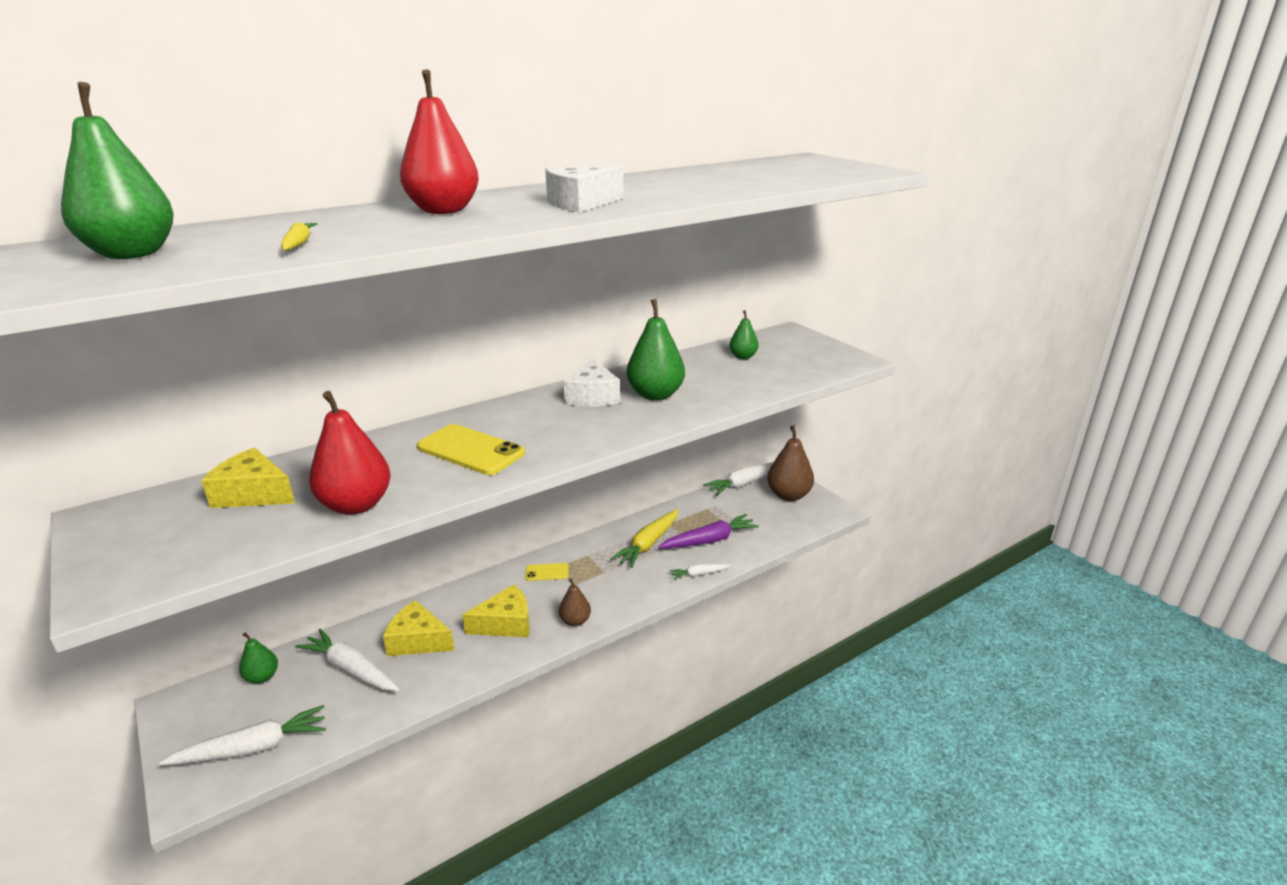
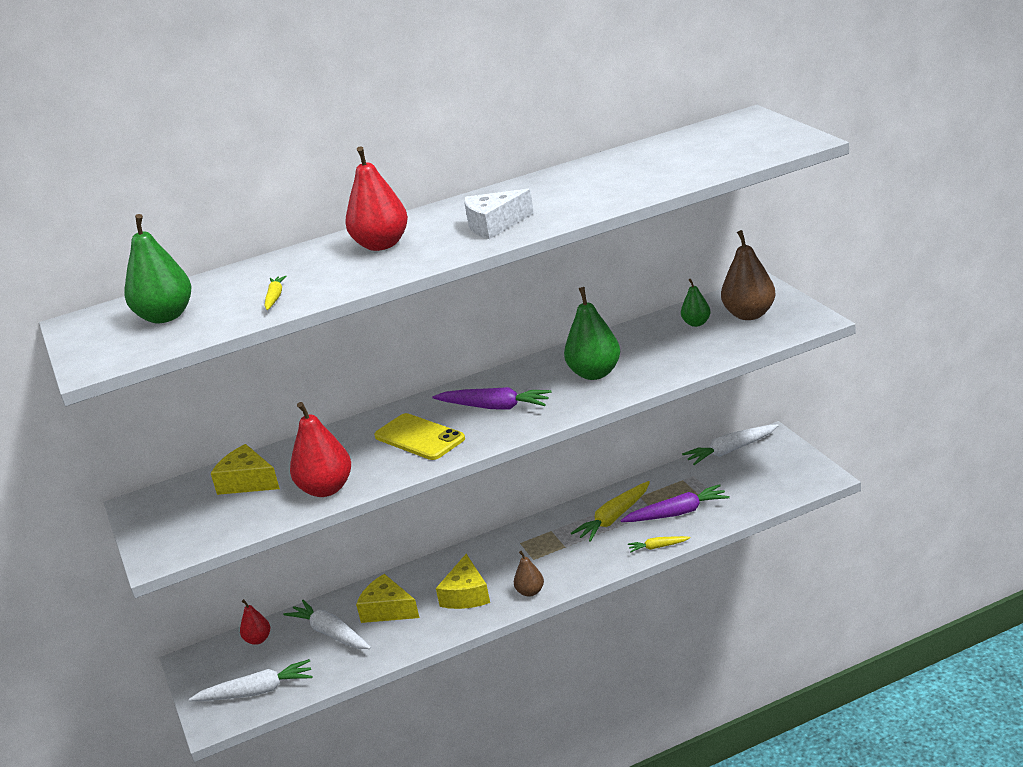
camera: 15 degrees right, 0 degrees up
(262, 677) = (258, 640): green pear -> red pear
(505, 623) = (466, 595): yellow cheese -> yellow cheese turned 105 degrees clockwise
(547, 572) = (509, 548): yellow phone -> none
(554, 422) = (495, 407): none -> purple carrot
(592, 396) = (535, 377): white cheese -> none
(698, 574) = (658, 547): white carrot -> yellow carrot
(788, 495) = (776, 462): brown pear -> brown pear (749, 314)

